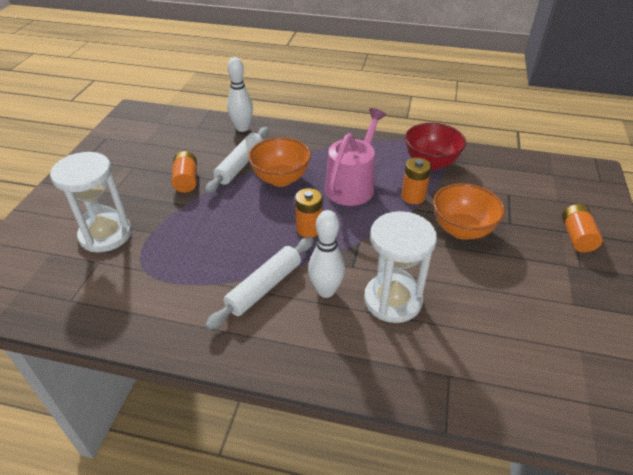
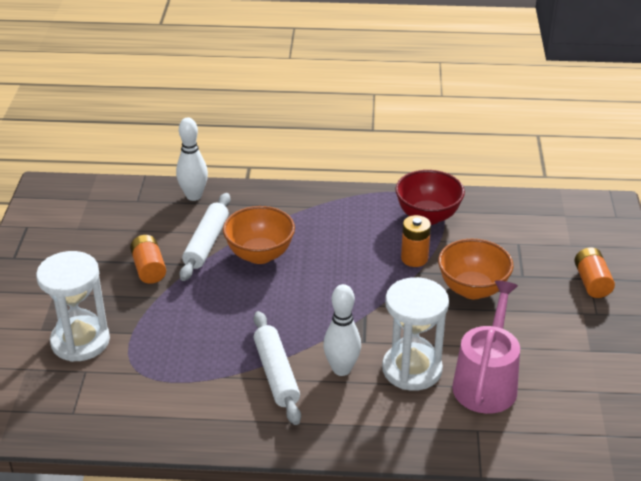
camera: 10 degrees left, 5 degrees down
(264, 287) = (276, 374): white rolling pin -> white rolling pin turned 45 degrees counterclockwise
(309, 229) = (307, 308): orange battery -> none
(352, 185) = (343, 253): pink watering can -> pink watering can (486, 382)

